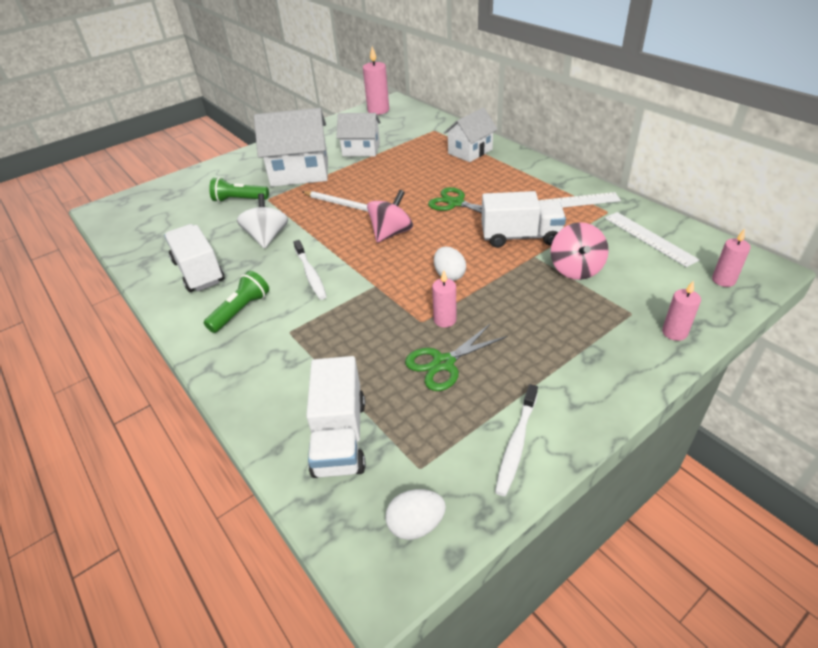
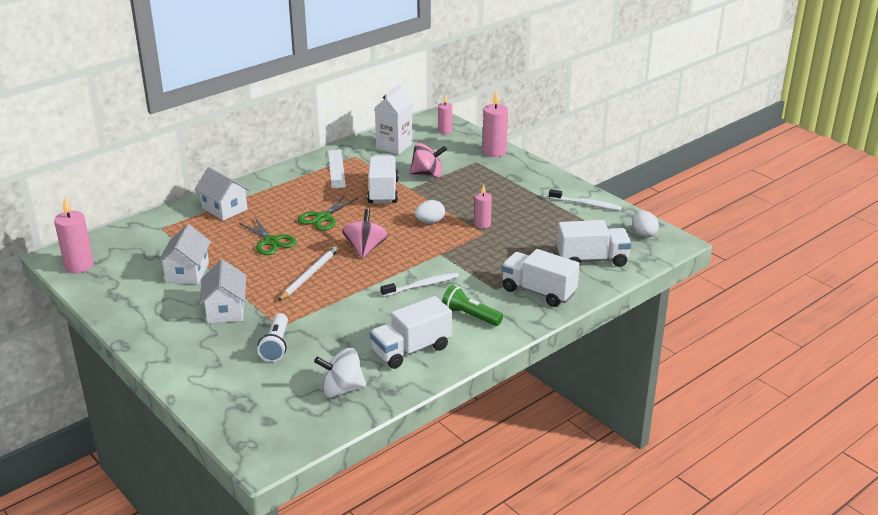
camera: 95 degrees left, 10 degrees down
(239, 200) = (276, 345): green flashlight -> white flashlight
(267, 237) = (358, 316): white spinning top -> white spinning top (342, 389)
(272, 371) = (538, 292): none -> white truck
(300, 172) = (225, 310): white house -> white house, size x0.63
(391, 233) = (365, 249): pink spinning top -> pink spinning top turned 60 degrees clockwise
(443, 363) = (525, 225): green scissors -> green scissors (271, 241)
(649, 238) = (394, 146): white ruler -> white carton
(674, 333) = (494, 152): pink candle -> pink candle, size x1.63

